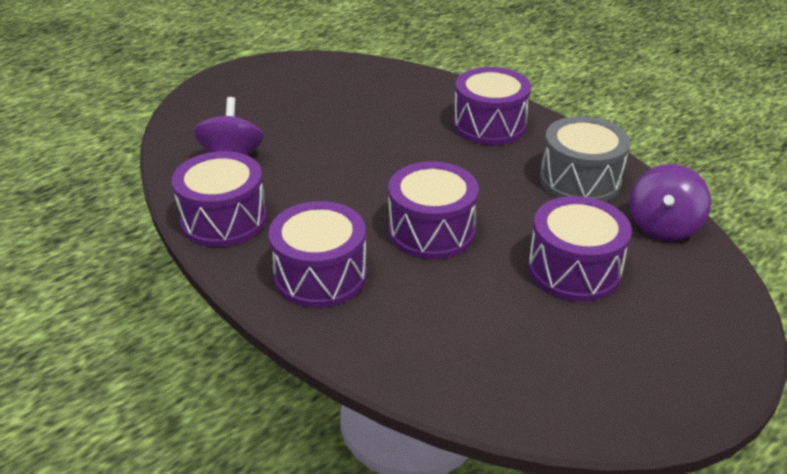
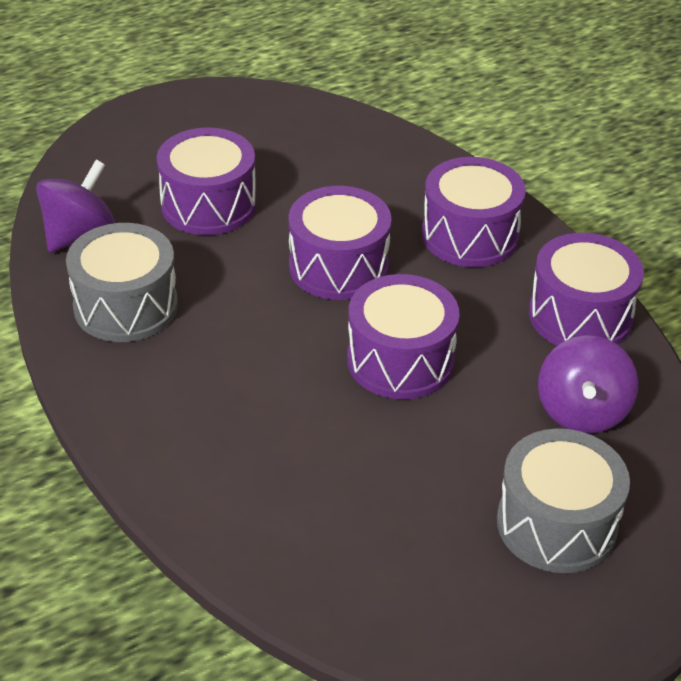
camera: 170 degrees left, 5 degrees up
(255, 107) = (556, 524): none -> grey drum
(489, 125) = (189, 421): purple drum -> purple drum (400, 360)

